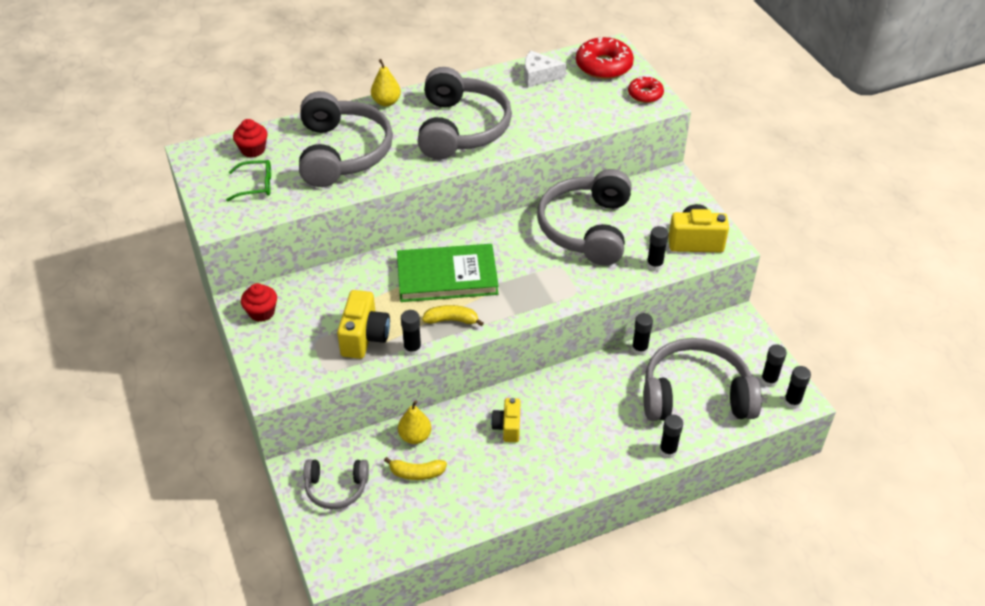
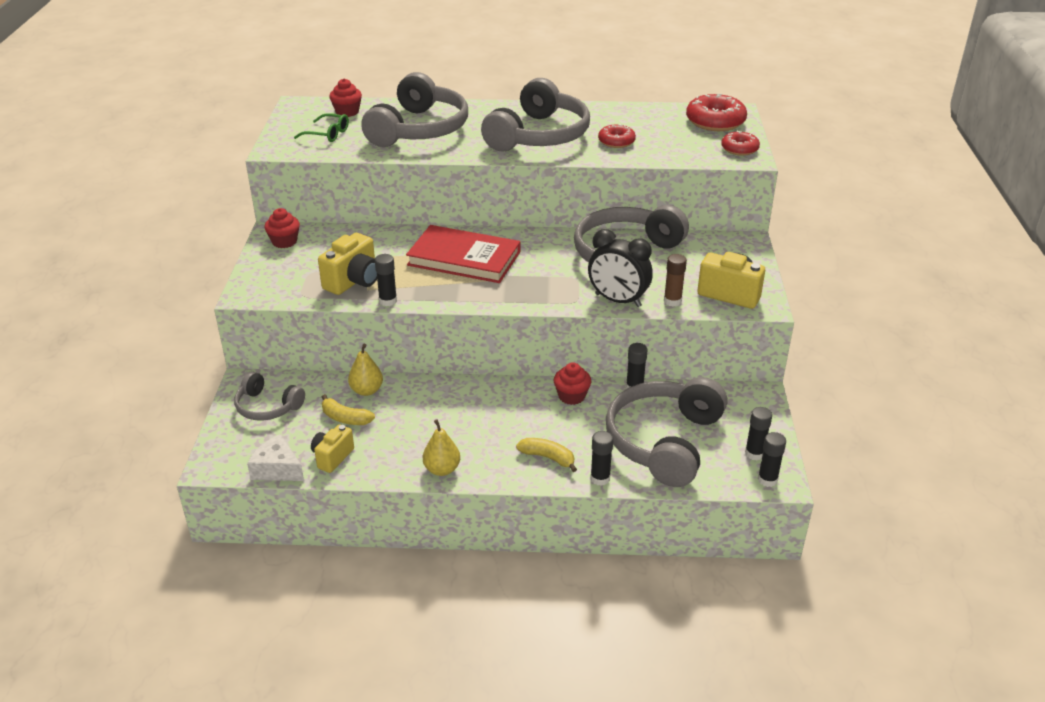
camera: 25 degrees right, 10 degrees down
(386, 102) = (488, 105): yellow pear -> yellow pear (442, 469)
(447, 276) = (464, 258): green book -> red book
(452, 320) = (441, 290): yellow banana -> yellow banana (548, 458)
(507, 427) = (456, 410): yellow camera -> yellow camera (332, 457)
(535, 116) = (616, 142): none -> red donut
(539, 76) = (645, 116): white cheese -> white cheese (277, 469)
(594, 377) = (571, 396): none -> red cupcake
(610, 280) = (618, 300): none -> black clock
(654, 265) = (672, 301): black glue stick -> brown glue stick
(695, 395) = (665, 442): grey headphones -> grey headphones turned 90 degrees counterclockwise

